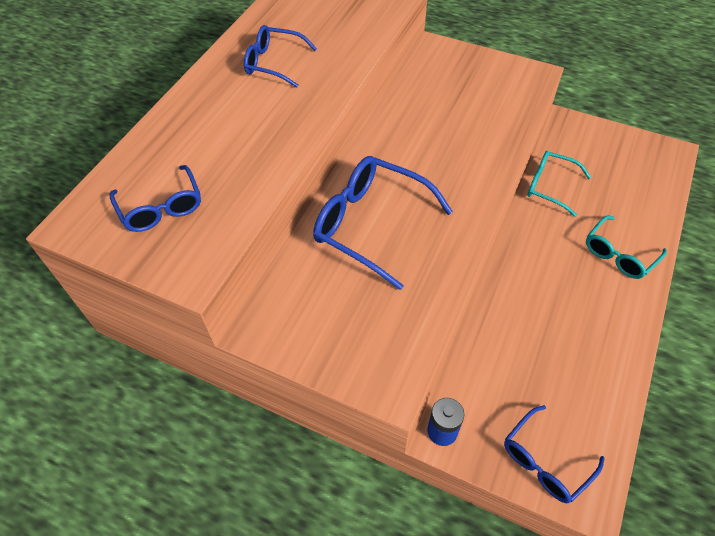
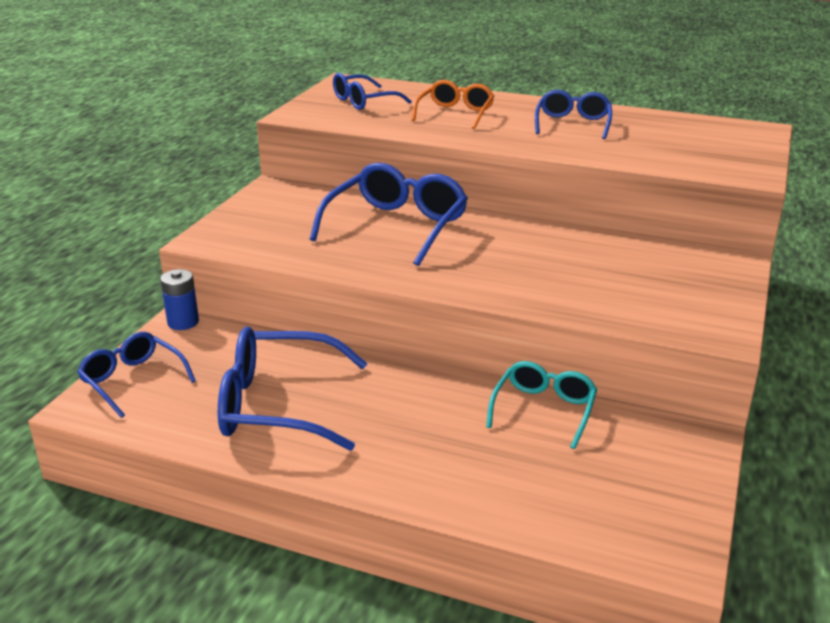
camera: 85 degrees right, 25 degrees down
(225, 135) = (455, 114): none -> orange glasses
(566, 341) = (277, 405): none -> blue glasses
(619, 255) = (420, 464): turquoise glasses -> none

